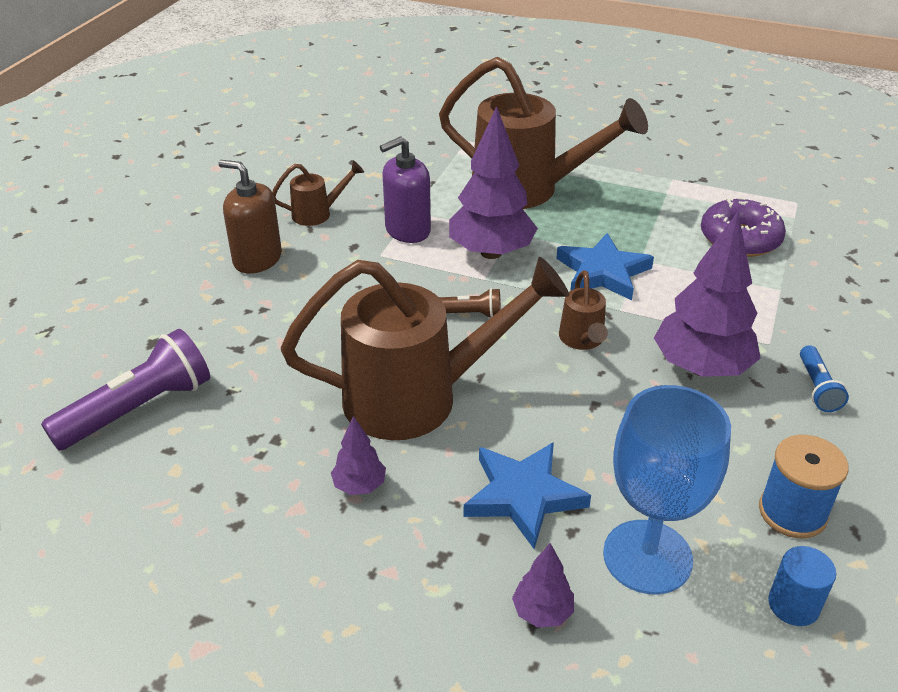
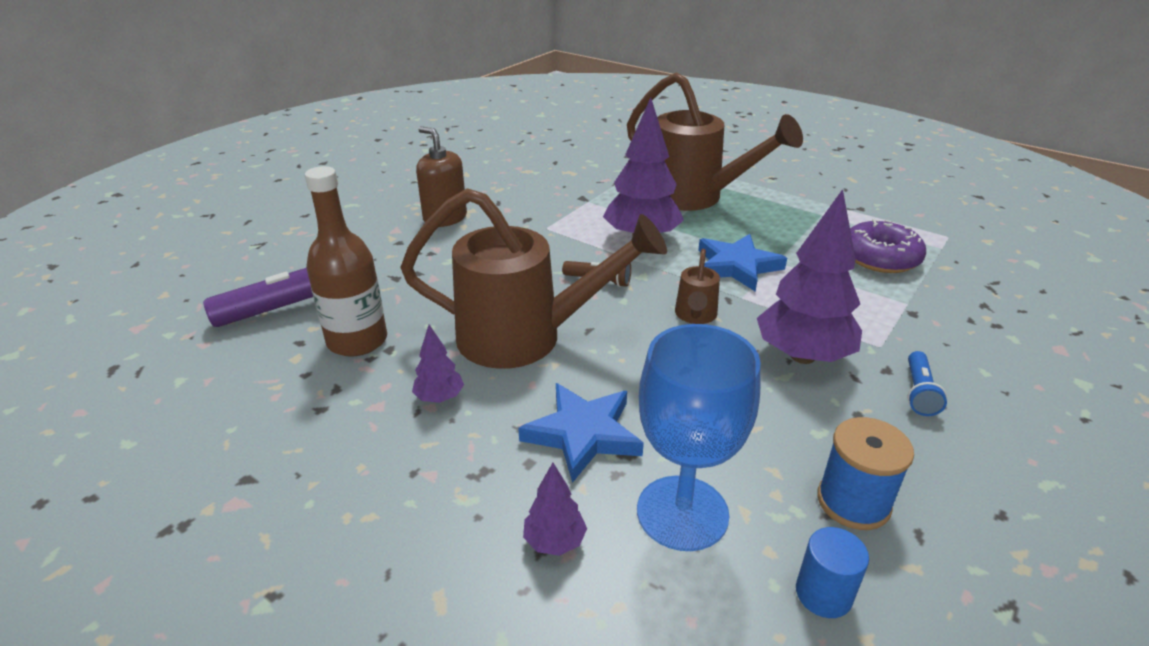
camera: 15 degrees right, 5 degrees down
(235, 436) = (357, 341): none -> brown bottle
(318, 214) = (509, 193): brown watering can -> none
(407, 230) = (577, 213): purple soap dispenser -> none

